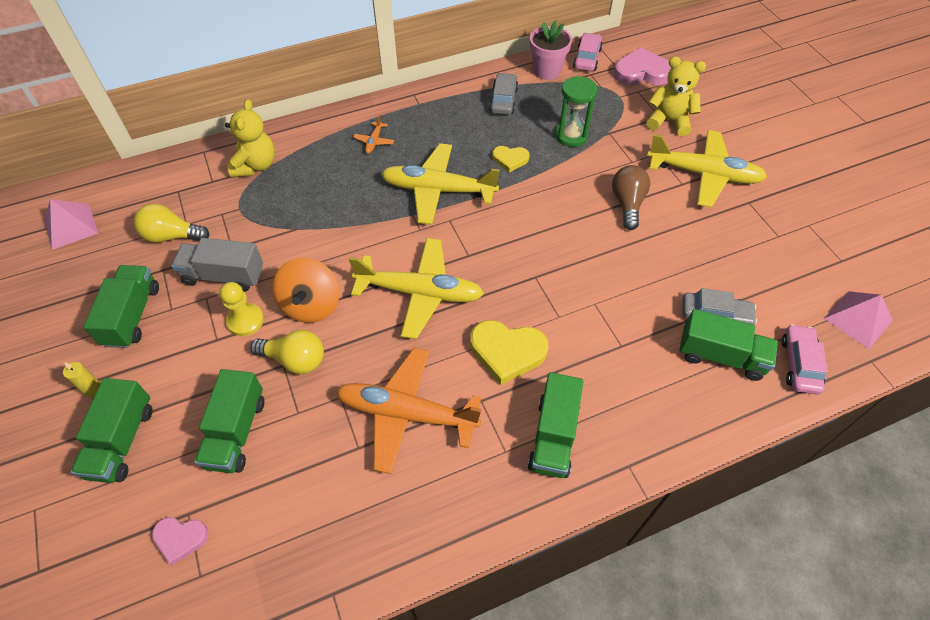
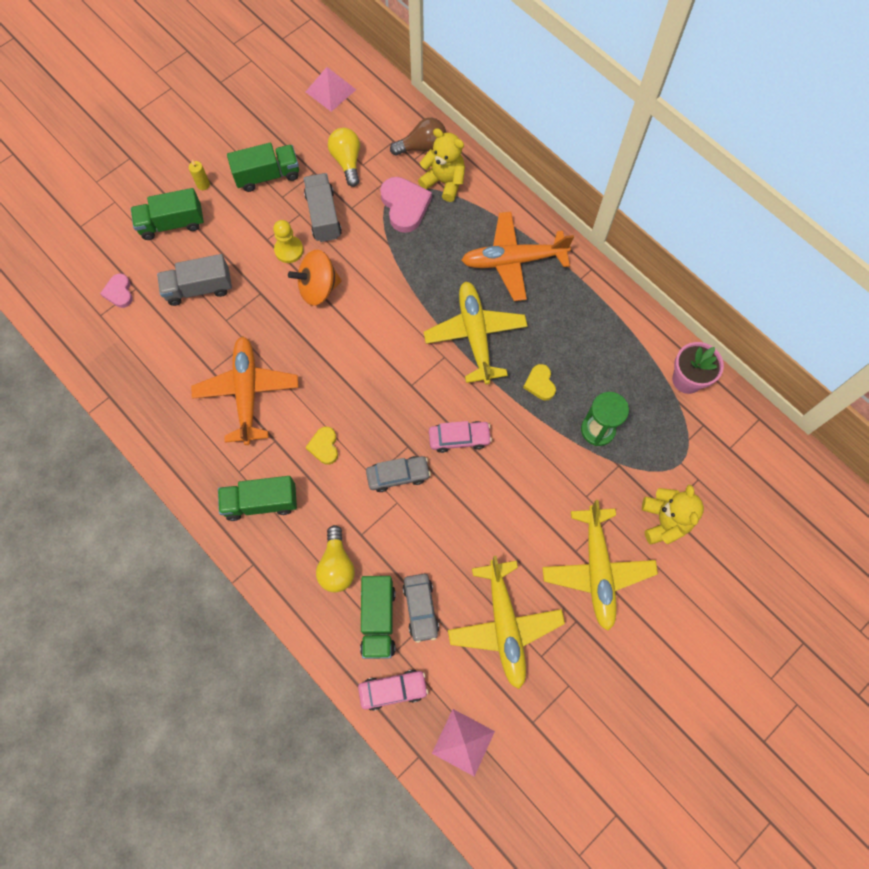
camera: 70 degrees right, 15 degrees up
(236, 432) = (199, 288): green truck -> grey truck
(255, 165) = (444, 182): yellow teddy bear -> yellow teddy bear turned 135 degrees counterclockwise
(295, 360) = (267, 299): yellow light bulb -> yellow light bulb (337, 565)
(374, 141) = (513, 260): orange plane -> orange plane, size x2.46
(420, 293) = (358, 362): yellow plane -> yellow plane (504, 626)
(503, 100) = (621, 352): grey car -> grey car (398, 475)
(507, 352) = (324, 446): yellow heart -> yellow heart, size x0.58
(587, 58) = (728, 414): pink car -> pink car (459, 438)
(627, 204) = (526, 504): brown light bulb -> brown light bulb (422, 147)
(641, 72) = (732, 476): pink heart -> pink heart (405, 206)

